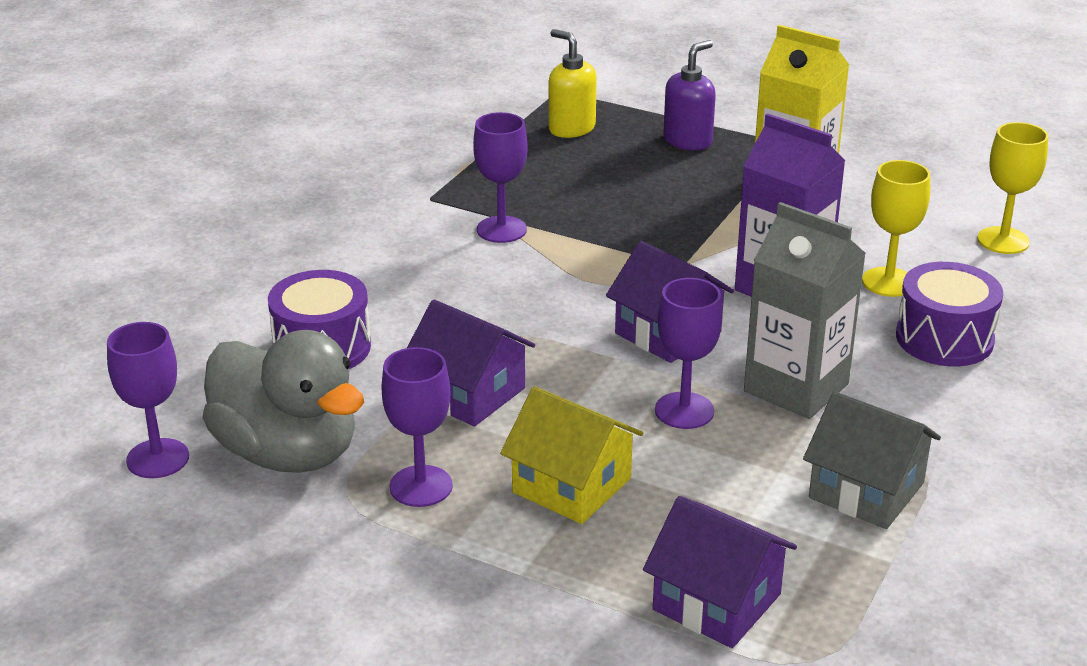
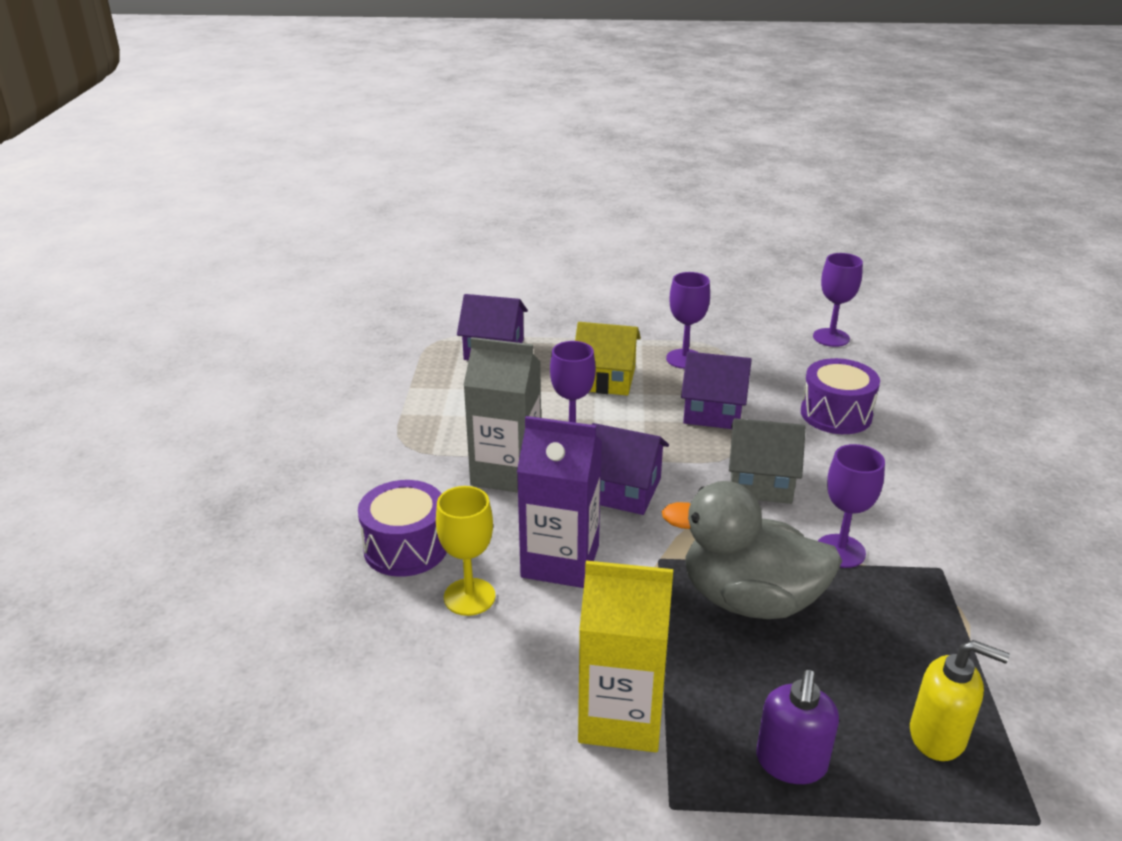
camera: 155 degrees right, 0 degrees up
(287, 453) = (772, 356): grey duck -> grey duck (749, 600)
(866, 490) = (434, 419): grey house -> grey house (761, 482)
(1003, 240) = (364, 696): yellow goblet -> none

